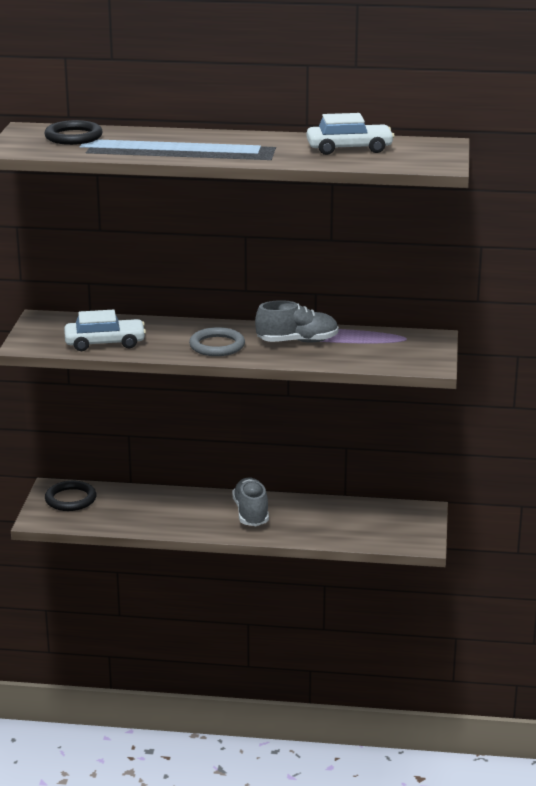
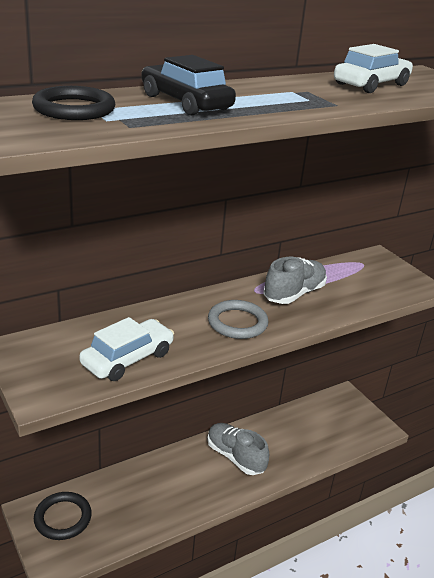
camera: 40 degrees left, 5 degrees up
(156, 142) = (186, 102): none -> black car

